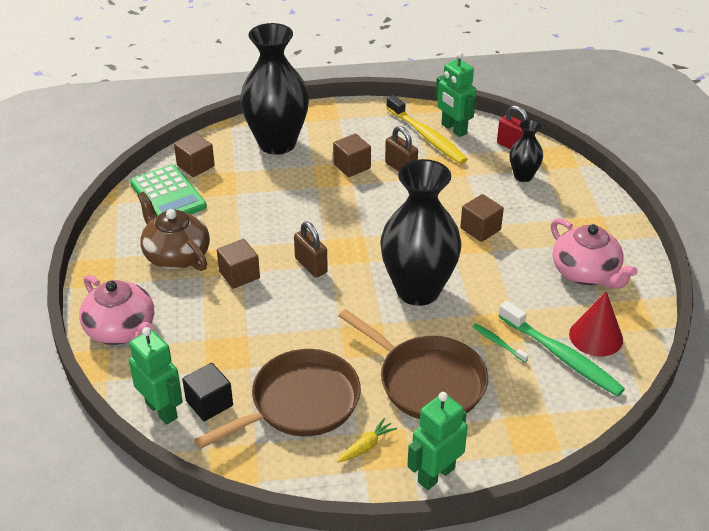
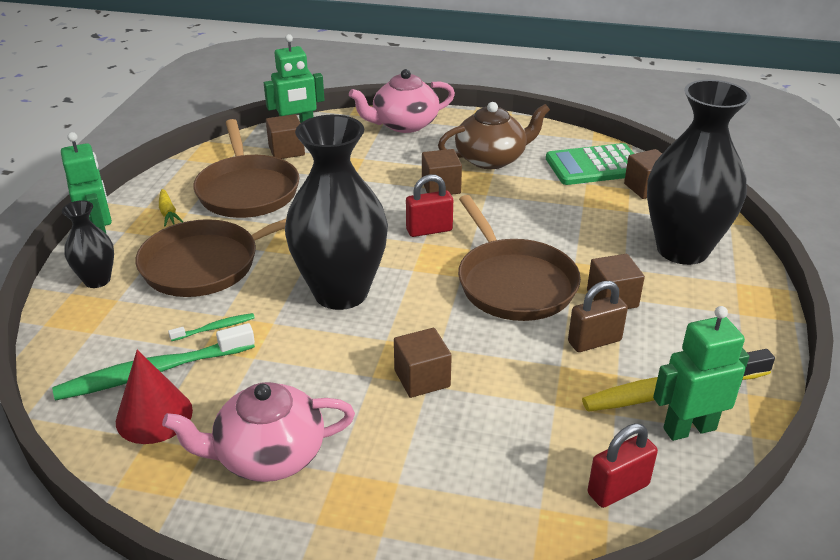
camera: 110 degrees right, 5 degrees down
(209, 403) = (286, 150): black cube -> brown cube
(311, 265) = (429, 230): brown padlock -> red padlock
(358, 210) = (513, 283): none -> brown pan
(523, 176) = (528, 471): black vase -> black vase (97, 280)

